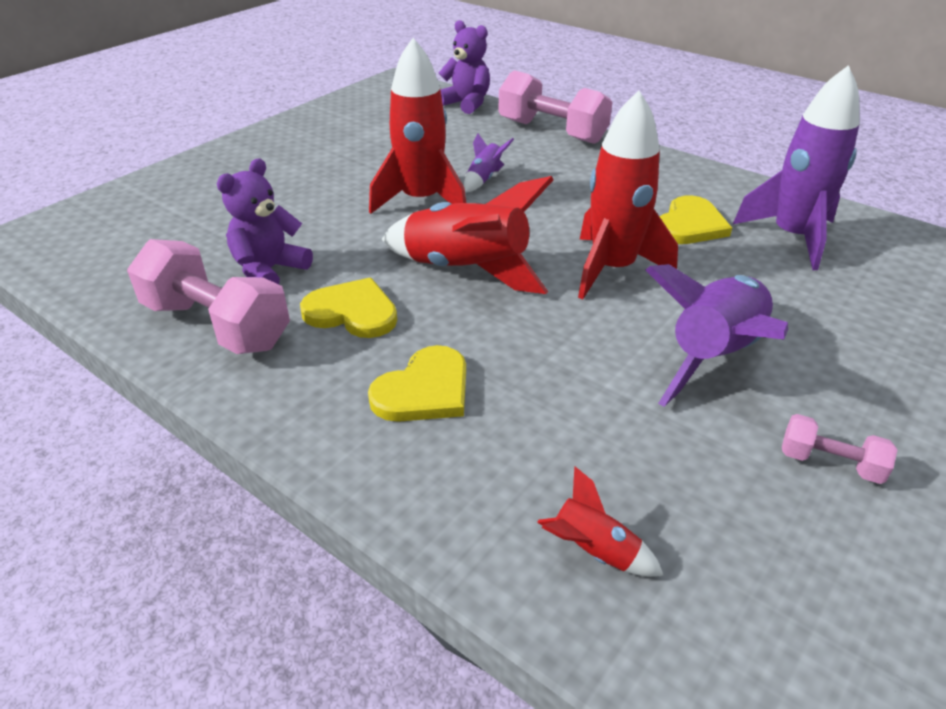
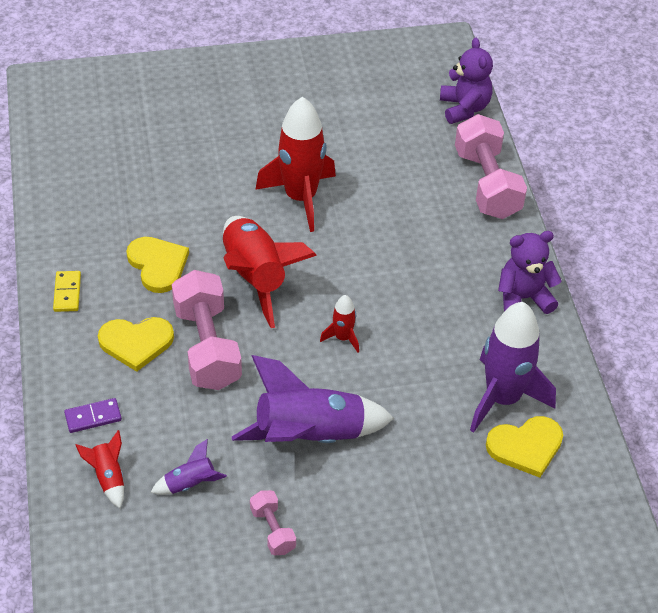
camera: 40 degrees right, 10 degrees up
(216, 325) = (82, 226): pink dumbbell -> pink dumbbell (207, 346)
(269, 270) = (148, 201): purple teddy bear -> purple teddy bear (523, 298)
(275, 393) = (67, 293): none -> yellow domino
(479, 497) = (93, 417): none -> purple domino
(484, 179) = (368, 203): purple rocket -> purple rocket (190, 484)
(612, 269) = (342, 338): red rocket -> red rocket, size x0.46
(690, 225) = (448, 340): yellow heart -> yellow heart (526, 446)

